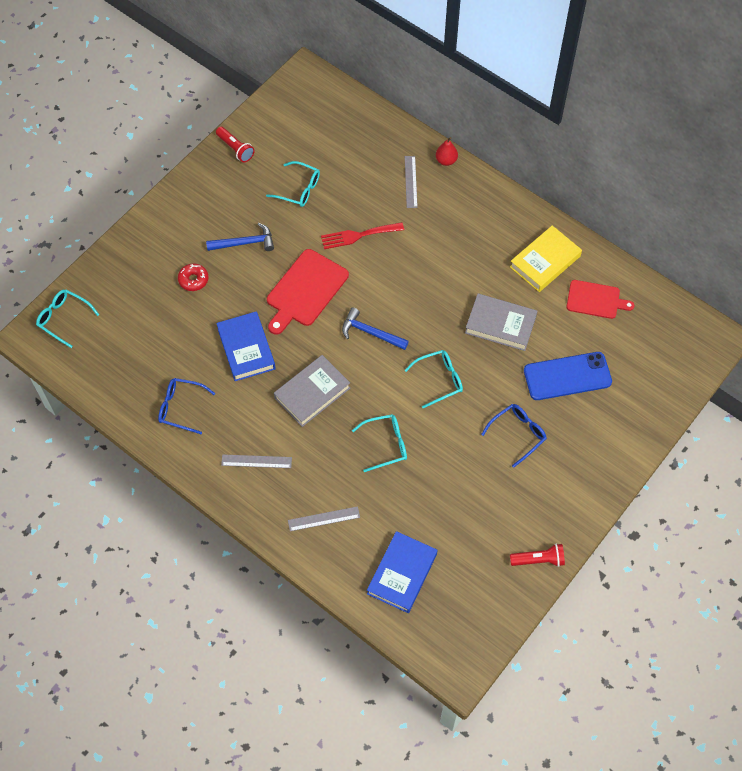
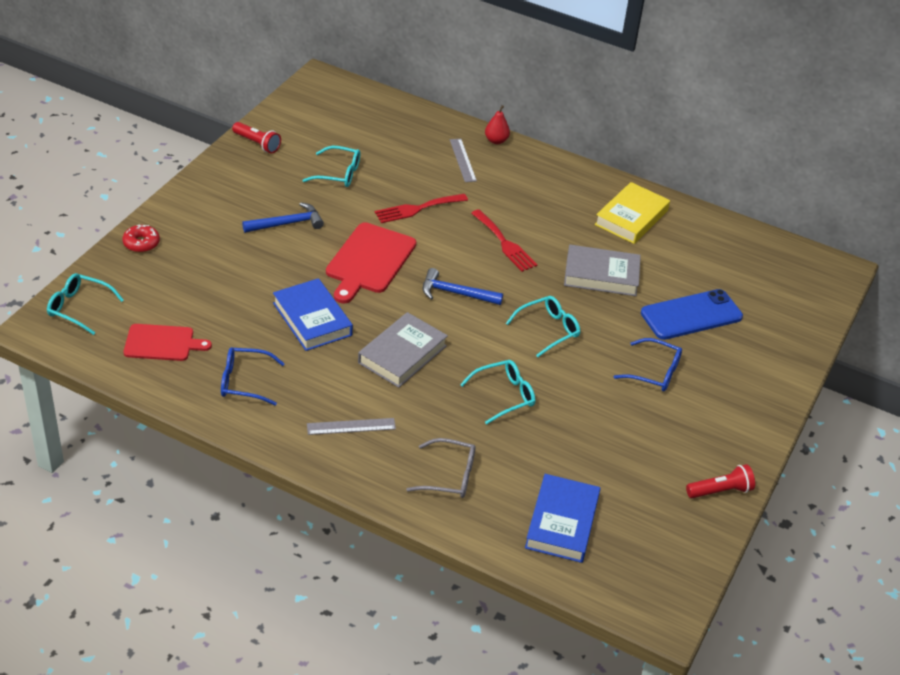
camera: 15 degrees left, 20 degrees down
(193, 280) = (233, 260): red donut -> red donut (141, 243)
(324, 518) = (449, 476): grey ruler -> grey glasses
(425, 281) = (504, 243): none -> red fork
(518, 434) = (654, 372): blue glasses -> blue glasses turned 75 degrees clockwise
(595, 300) = (697, 246): red cutting board -> red cutting board (162, 343)

